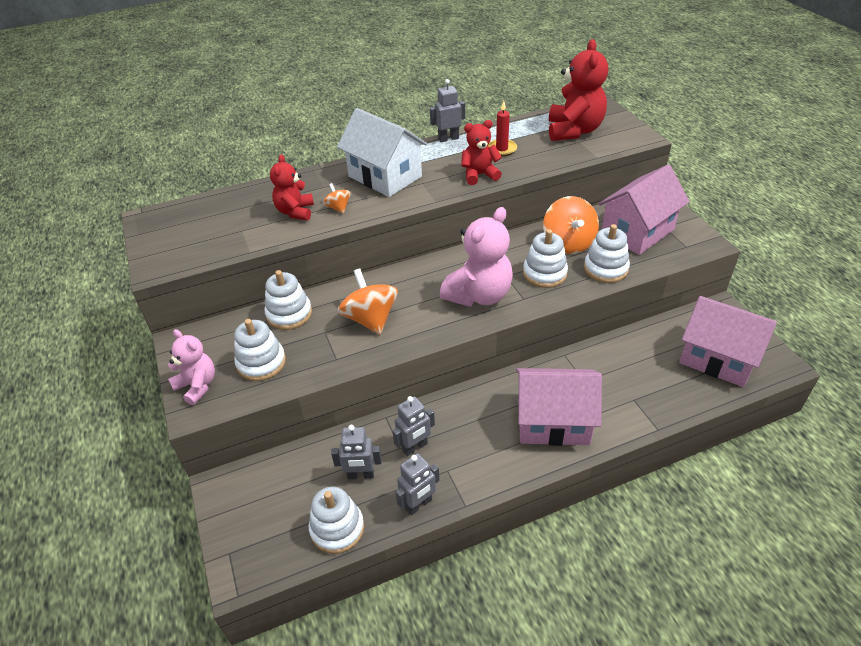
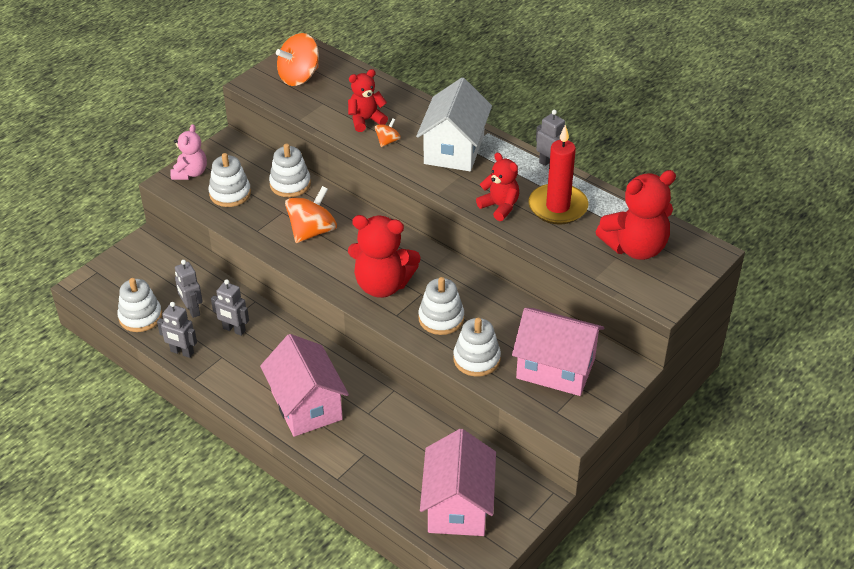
camera: 60 degrees right, 0 degrees up
(479, 295) = (382, 285): pink teddy bear -> red teddy bear
(501, 149) = (557, 207): red candle -> red candle, size x1.77
(568, 243) = (500, 322): orange spinning top -> orange spinning top (299, 77)

